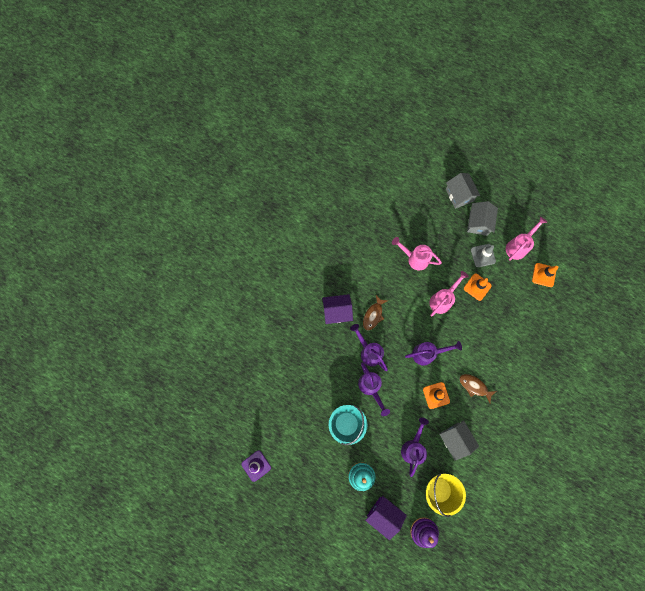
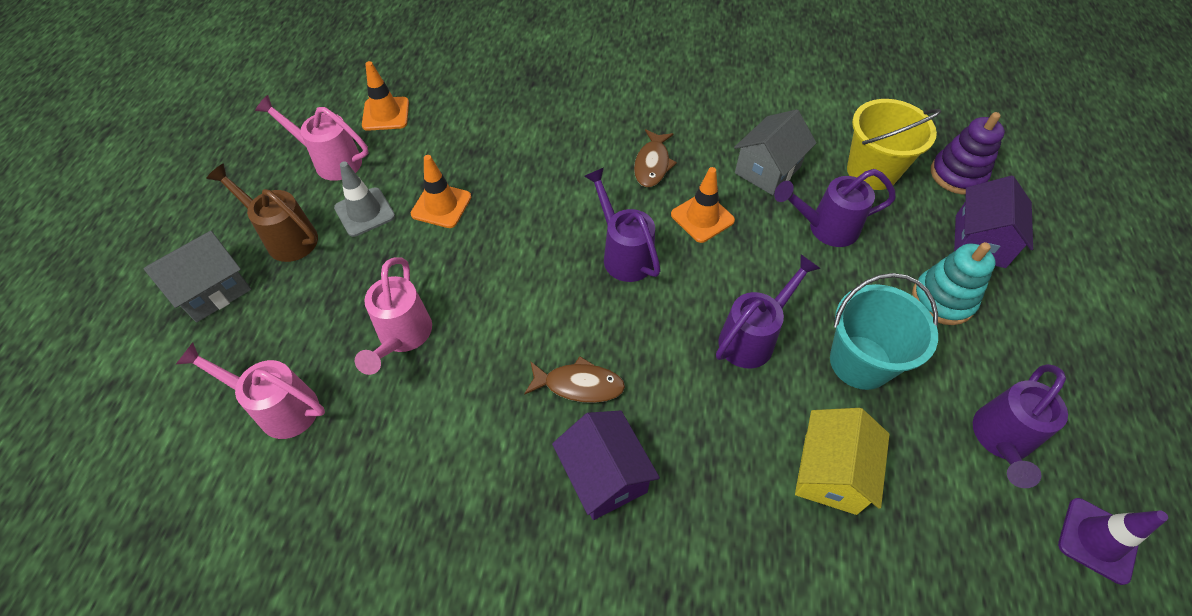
camera: 110 degrees left, 20 degrees down
(310, 388) = (830, 473): none -> yellow house
(369, 351) = (672, 367): purple watering can -> purple watering can (1000, 441)
(442, 299) = (490, 257): pink watering can -> pink watering can (278, 407)
(478, 223) = (285, 237): grey house -> brown watering can

